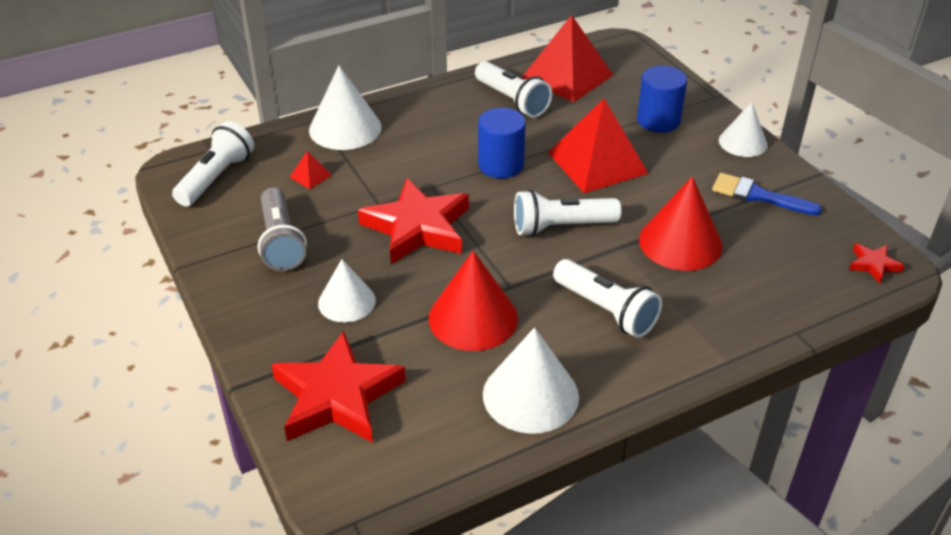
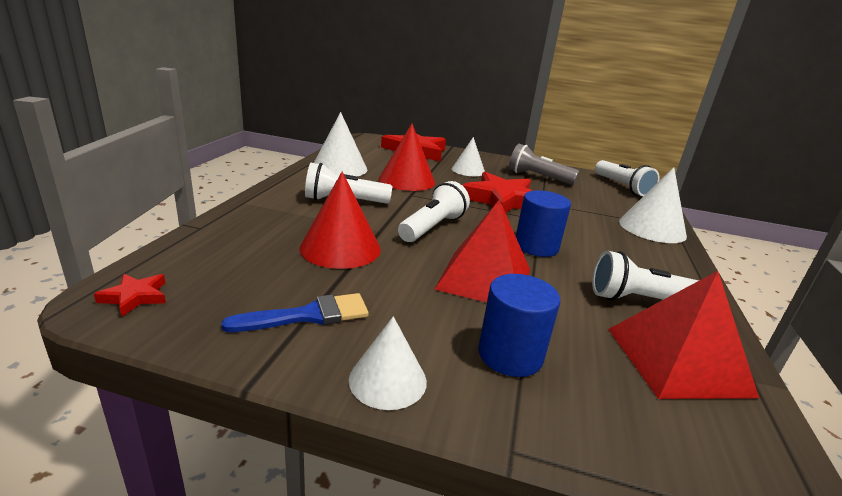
camera: 130 degrees right, 15 degrees down
(310, 176) = (597, 201): red pyramid -> none

